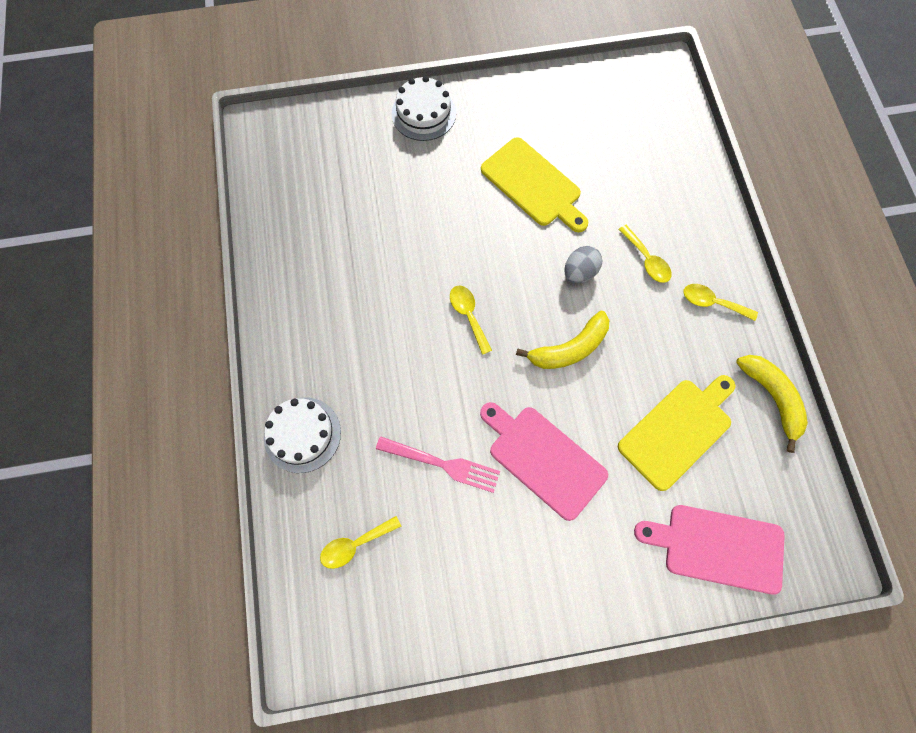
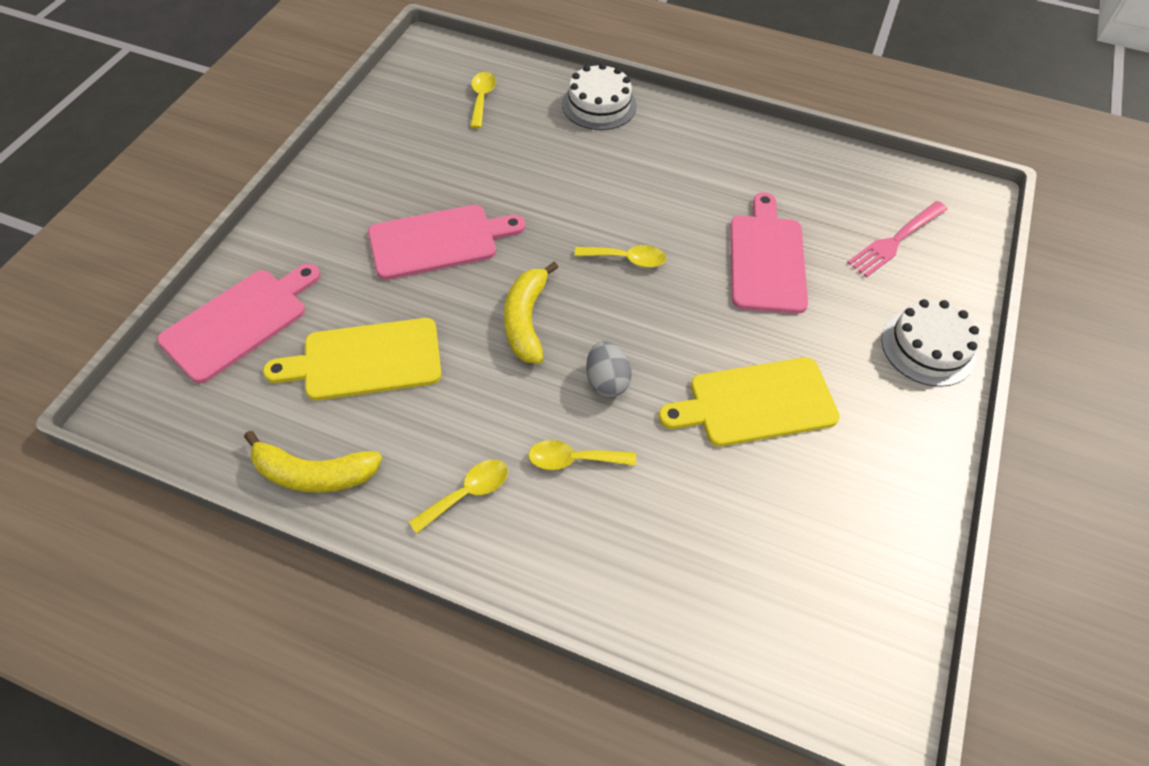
camera: 120 degrees right, 15 degrees down
(406, 228) = (766, 259): none -> pink cutting board
(443, 464) = (497, 174): pink fork -> pink fork (895, 241)
(677, 430) = (365, 360): yellow cutting board -> yellow cutting board turned 90 degrees clockwise

